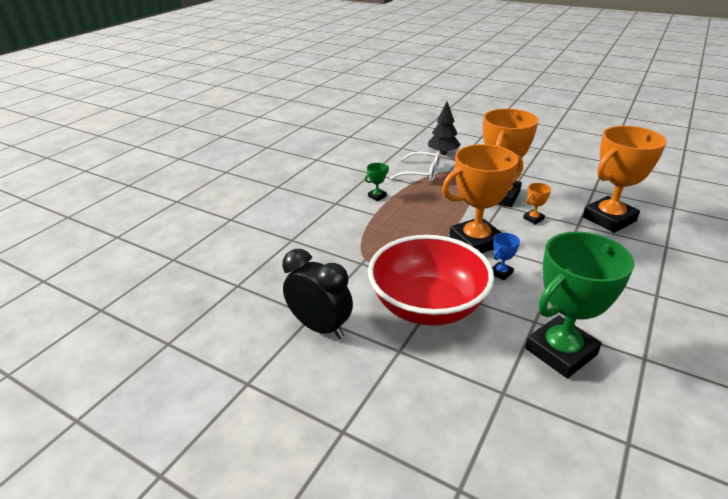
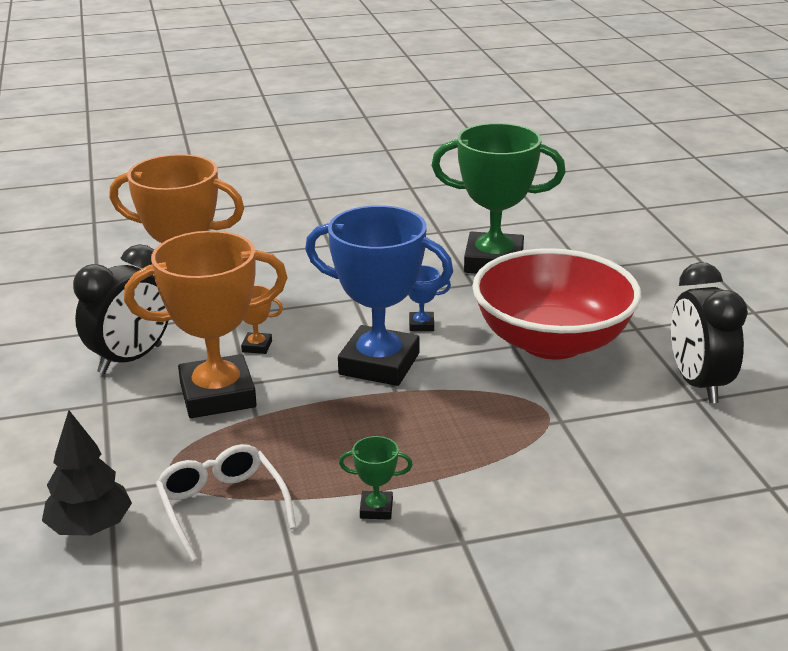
camera: 135 degrees left, 5 degrees down
(475, 241) = (379, 364): orange trophy -> blue trophy
(555, 188) = (130, 359): none -> black clock

